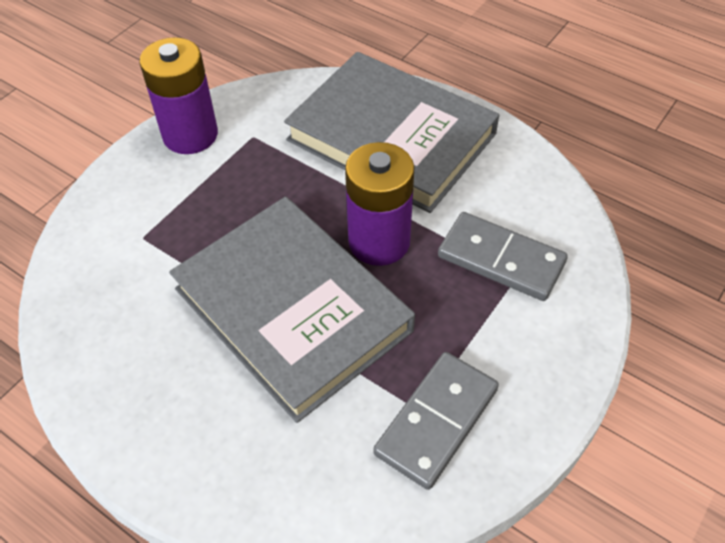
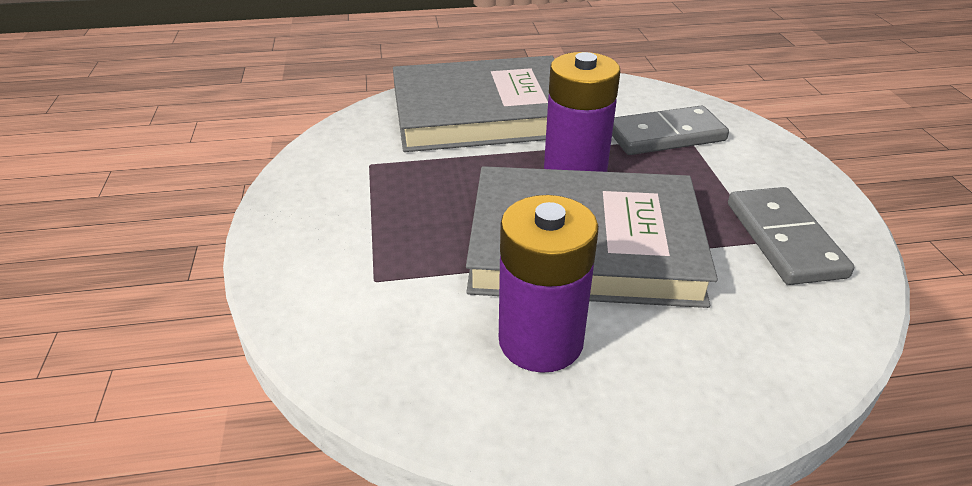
camera: 45 degrees left, 15 degrees down
(190, 135) = (307, 190): purple battery -> purple battery (540, 341)

